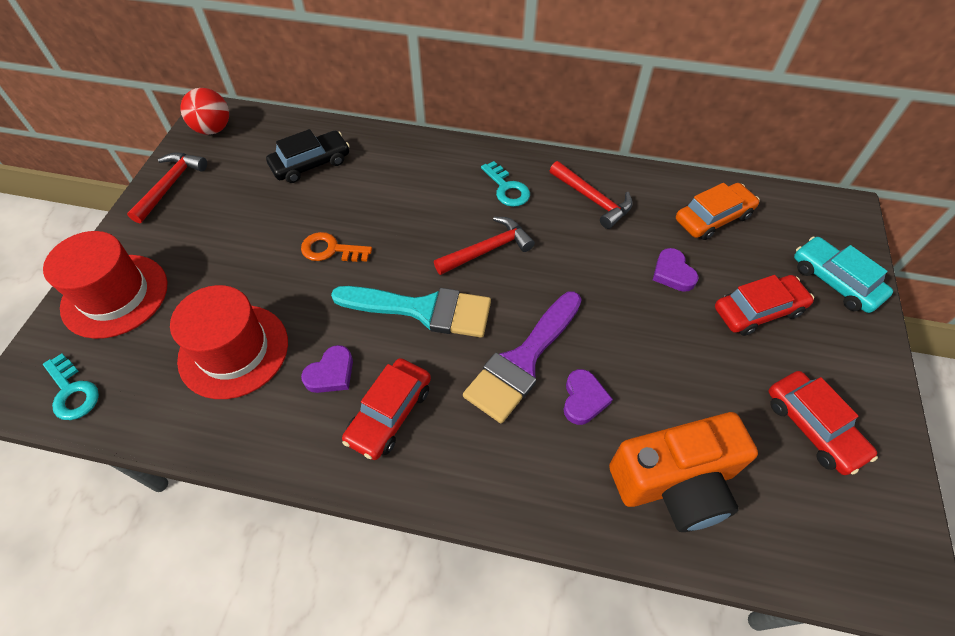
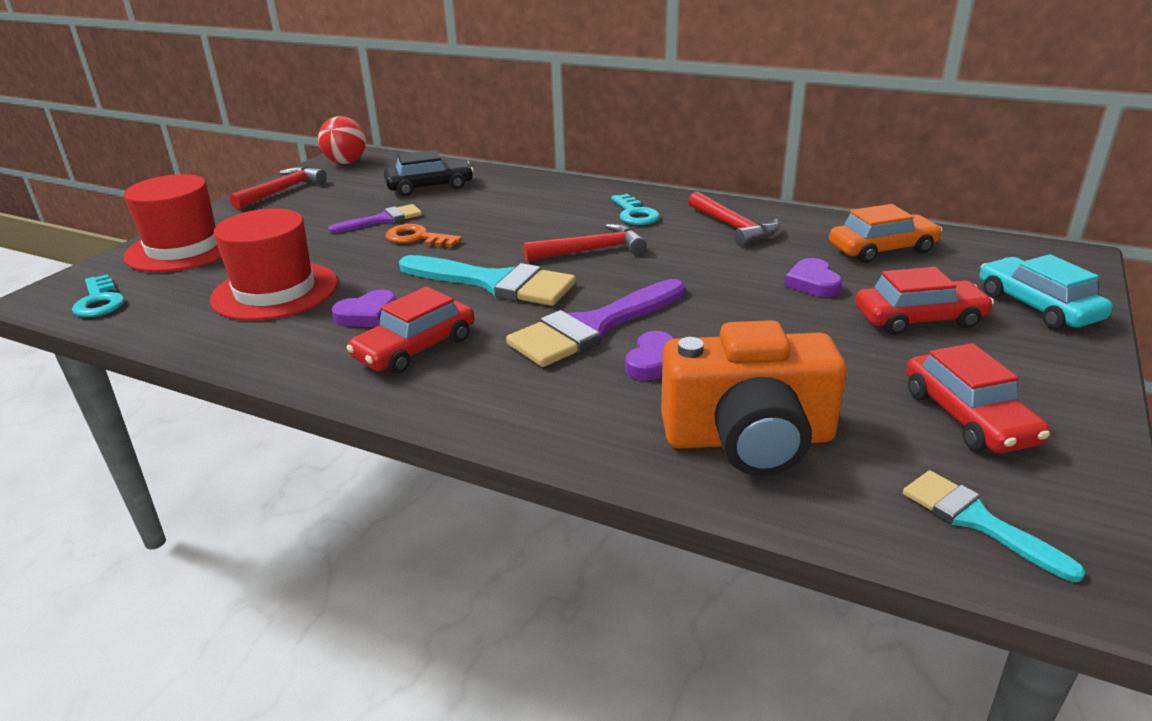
camera: 15 degrees right, 25 degrees down
(287, 224) = (383, 220): none -> purple brush
(838, 541) = (976, 521): none -> turquoise brush

